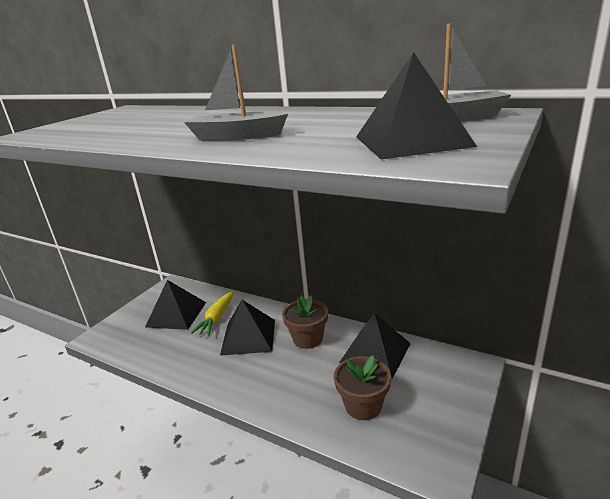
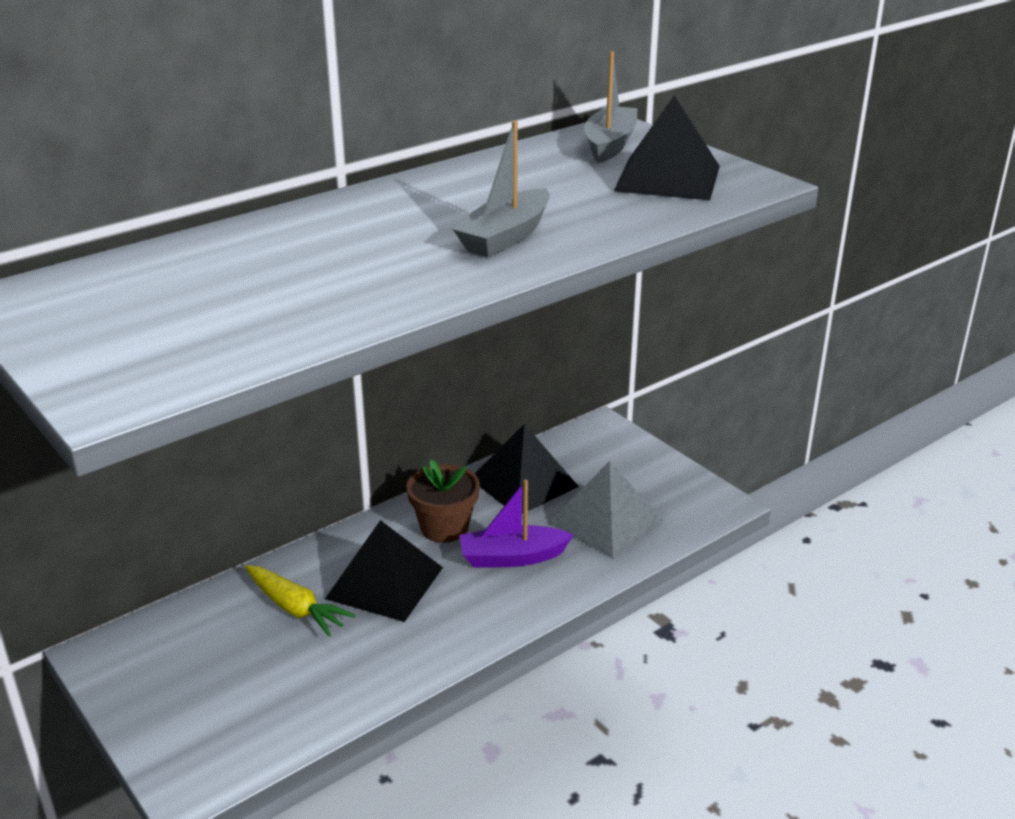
camera: 70 degrees left, 5 degrees up
(176, 314) = (226, 658): black pyramid -> none
(296, 375) = (512, 557): none -> purple boat
(363, 405) = (605, 521): brown flower pot -> grey pyramid

